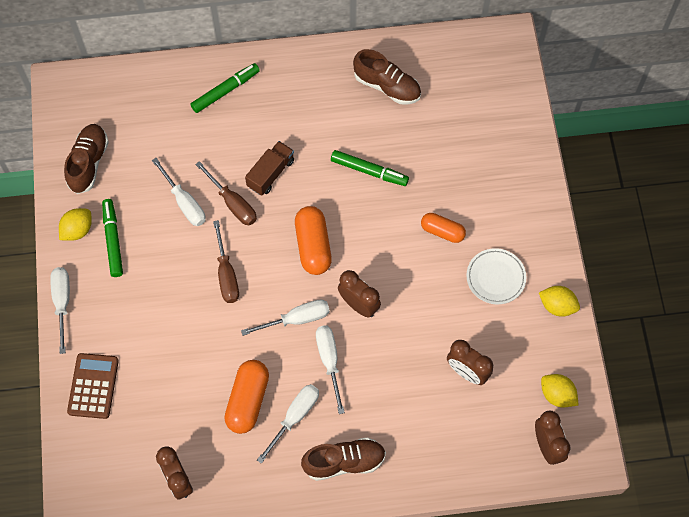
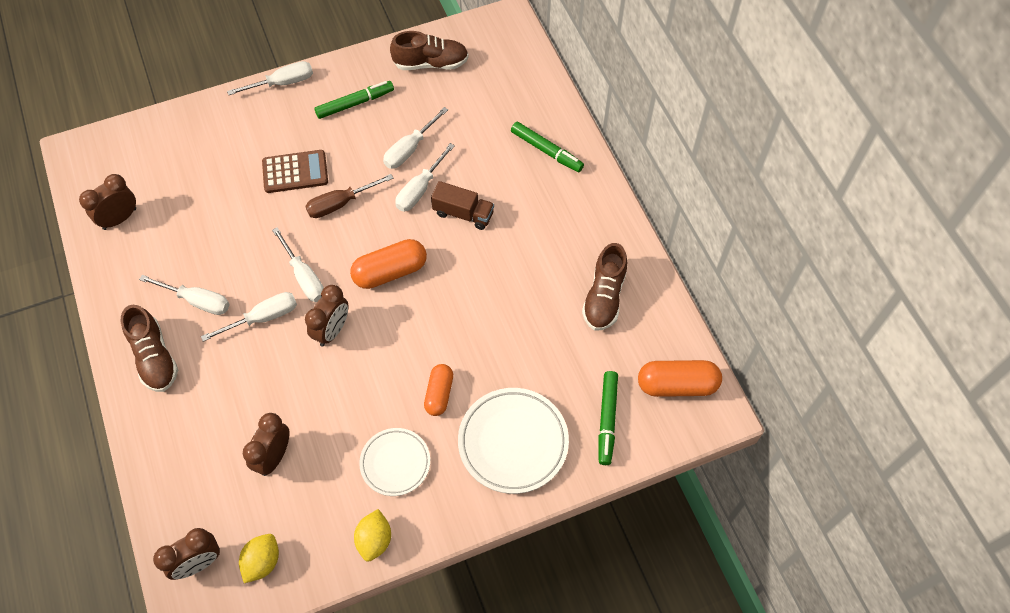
camera: 75 degrees right, 5 degrees down
(77, 230) = (359, 74): yellow lemon -> none
(93, 386) = (204, 128): brown calculator -> brown calculator (295, 172)
(233, 203) = (420, 189): brown screwdriver -> white screwdriver
(248, 400) = (209, 256): orange capsule -> orange capsule (677, 385)
(369, 171) = (493, 304): green marker -> green marker (607, 420)
(499, 186) = (513, 442): none -> white plate

